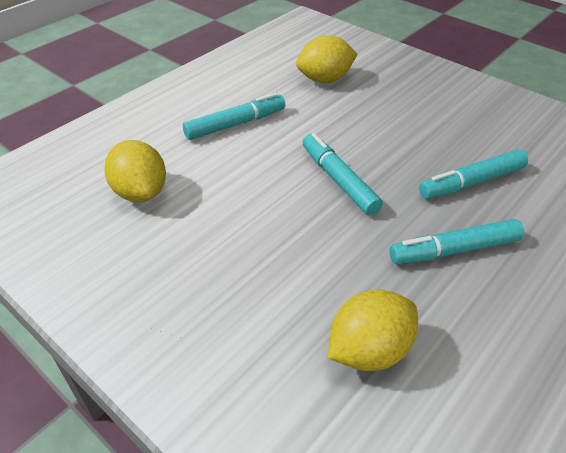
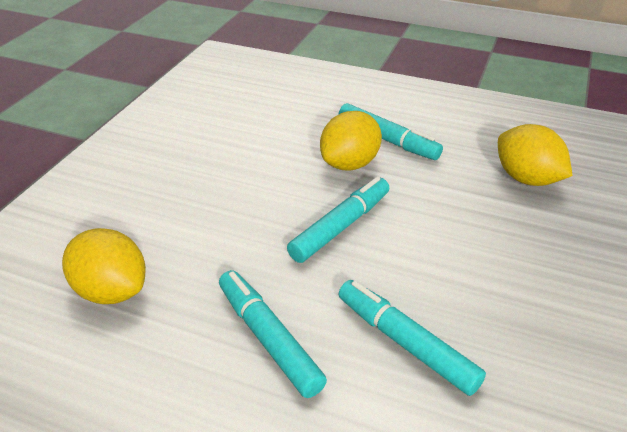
camera: 70 degrees right, 5 degrees down
(140, 192) = (258, 118): yellow lemon -> yellow lemon (350, 164)

